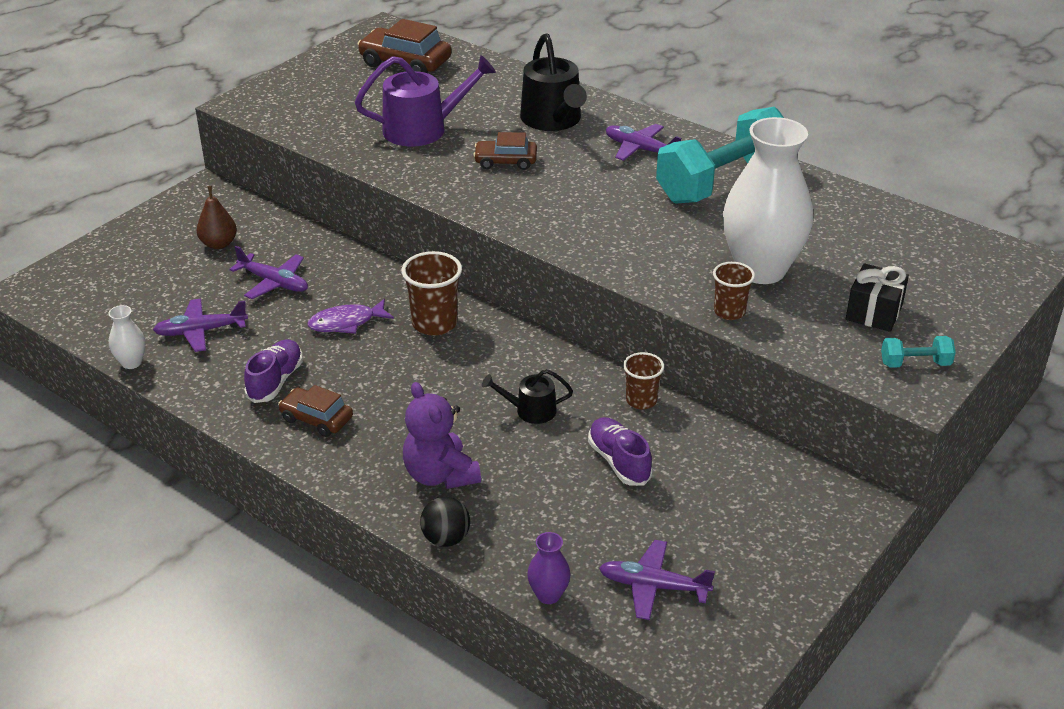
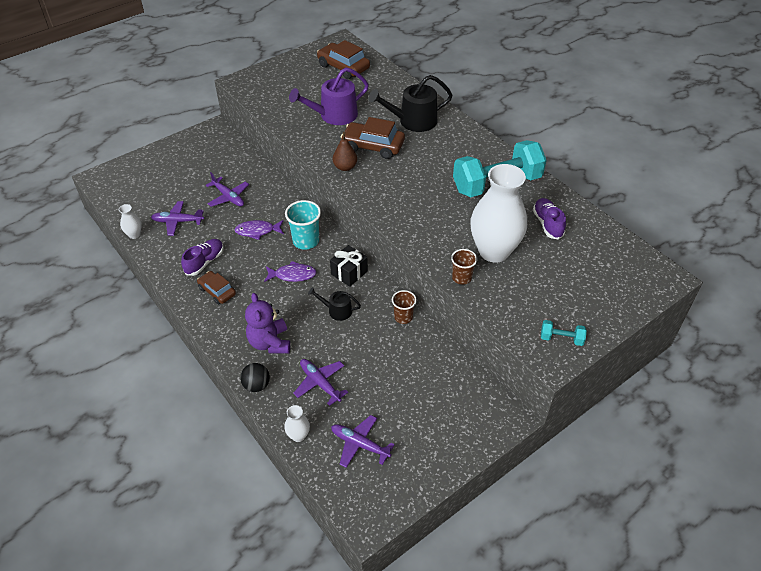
camera: 15 degrees right, 10 degrees up
(219, 244) = (209, 166): brown pear -> brown pear (345, 167)
(422, 129) = (334, 115): purple watering can -> purple watering can turned 150 degrees clockwise
(434, 323) = (306, 241): brown cup -> turquoise cup
(434, 374) = (293, 275): none -> purple fish
(505, 161) = (373, 146): brown car -> brown car, size x1.60
(548, 595) = (298, 435): purple vase -> white vase
(553, 120) = (413, 121): black watering can -> black watering can turned 75 degrees clockwise
(619, 461) = (373, 356): purple shoe -> purple shoe (547, 224)
(640, 149) = (457, 151): purple plane -> purple plane (320, 383)
(874, 312) = (551, 296): black gift -> black gift (349, 273)

